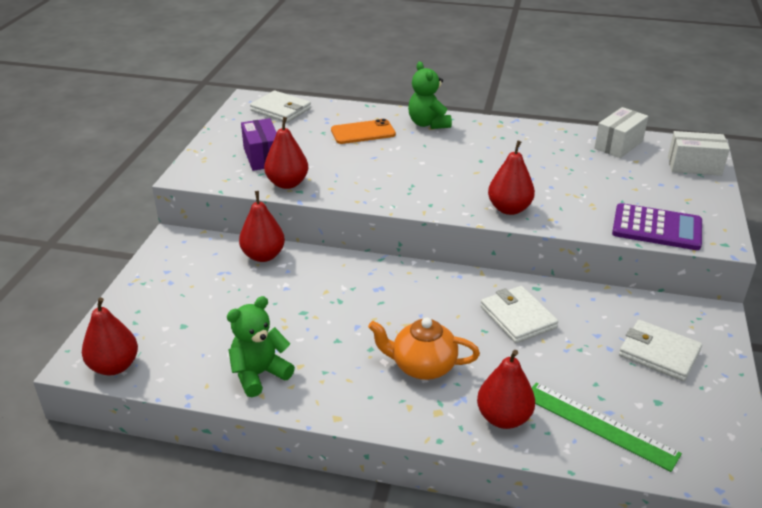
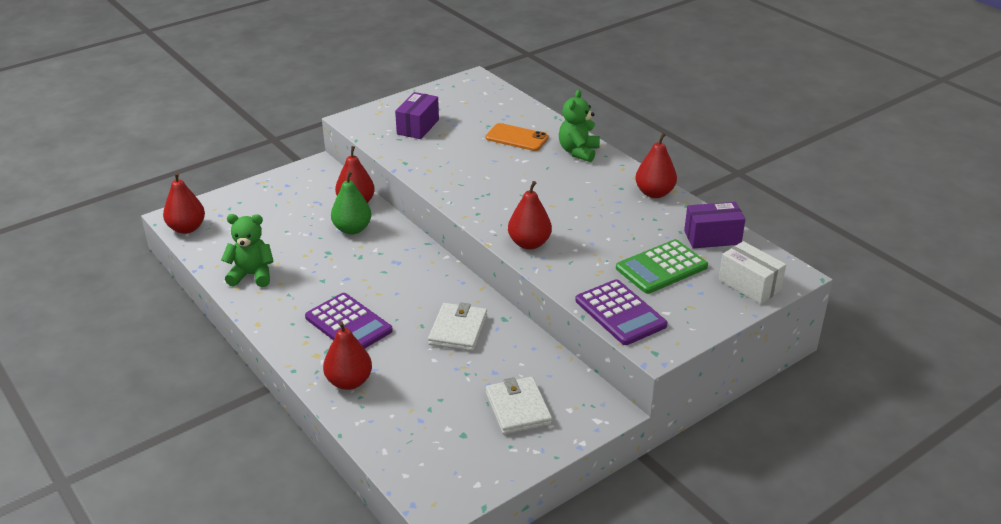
camera: 40 degrees right, 0 degrees up
(280, 110) = (484, 95): white wallet -> none
(287, 183) = (405, 153): red pear -> red pear (654, 193)
(295, 280) = (352, 229): none -> green pear
(422, 366) = (348, 324): orange teapot -> purple calculator
(599, 425) = (400, 423): green ruler -> none
(618, 145) = (712, 237): white box -> purple box
(624, 181) = (661, 267): none -> green calculator

